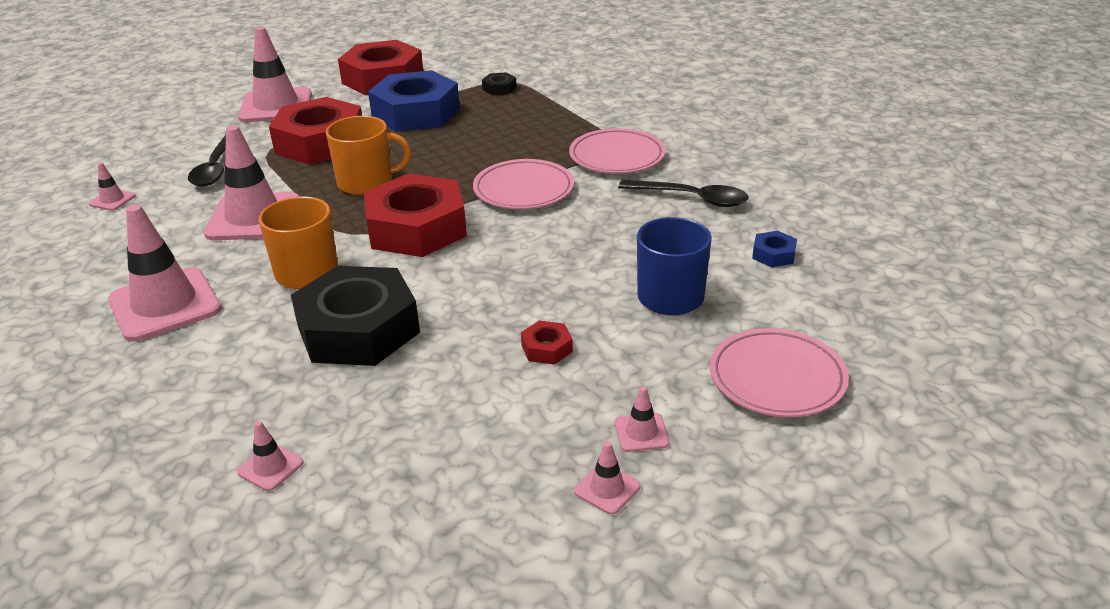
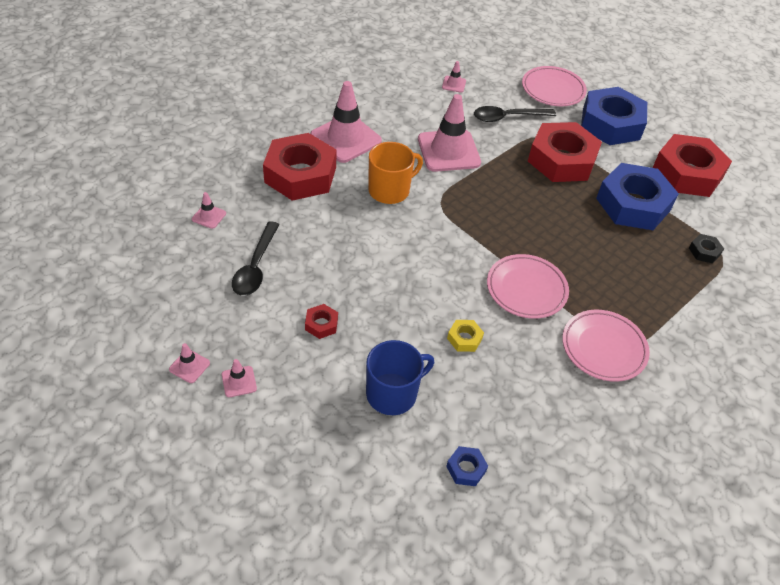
camera: 75 degrees right, 15 degrees up
(276, 106) = (611, 124): pink traffic cone -> blue nut
(358, 329) = (331, 227): black nut -> none
(366, 183) = (510, 196): orange mug -> none
(416, 228) = (454, 235): red nut -> red nut (300, 174)
(591, 238) = (464, 338): none -> yellow nut
(692, 198) = (545, 407): black spoon -> black spoon (255, 267)
(777, 378) = (299, 463): pink plate -> pink plate (553, 89)

